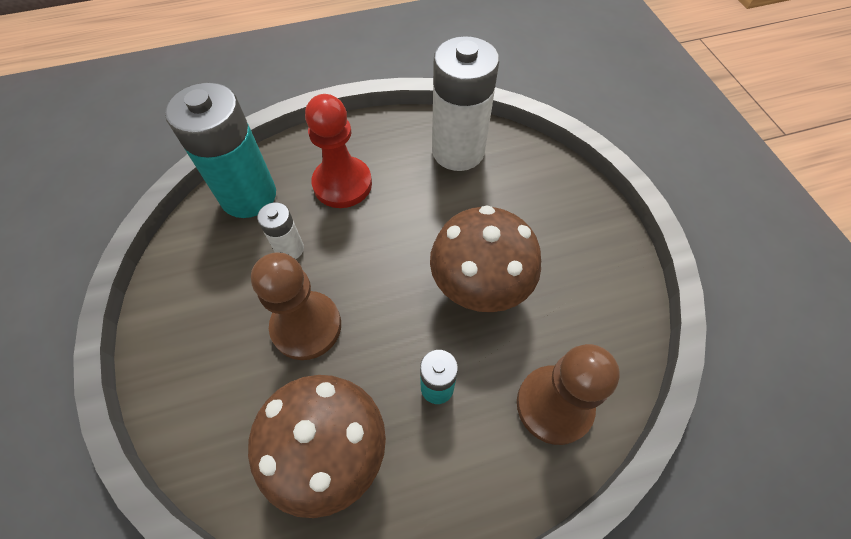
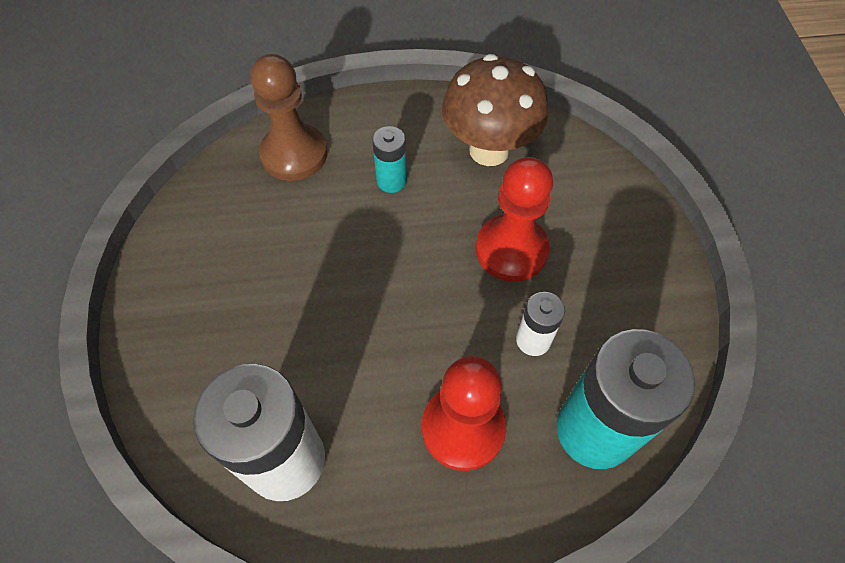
camera: 170 degrees left, 0 degrees up
(306, 326) = (511, 250): brown pawn -> red pawn
(478, 289) = (324, 259): brown mushroom -> none

